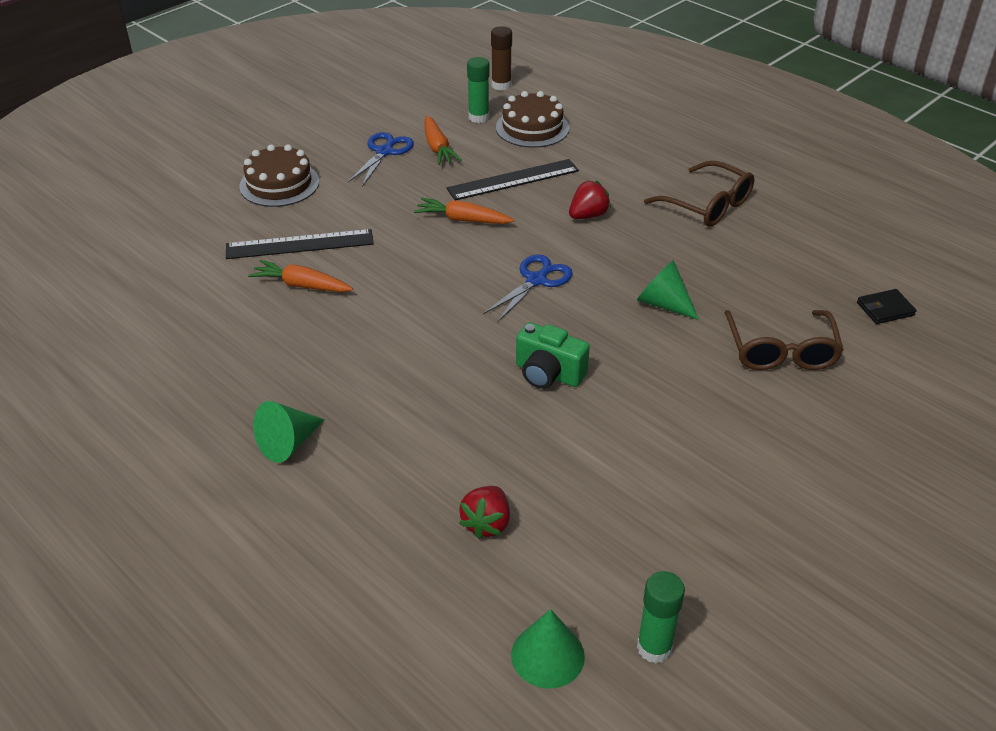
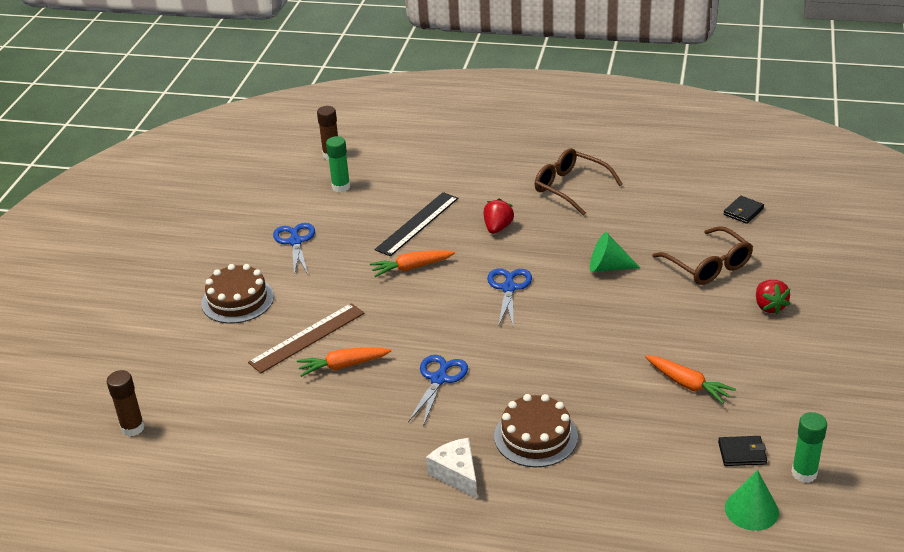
camera: 30 degrees left, 5 degrees down
(76, 259) = (133, 428): none -> brown glue stick
(288, 443) = (456, 474): green cone -> white cheese
(300, 244) = (307, 338): black ruler -> brown ruler
(373, 340) = (439, 379): none -> blue scissors
(437, 148) = (334, 222): orange carrot -> orange carrot (687, 384)
(487, 523) = (639, 456): red strawberry -> red strawberry (769, 306)
(532, 128) = (390, 179): brown cake -> brown cake (536, 436)
(548, 374) = (581, 346): green camera -> none
(604, 582) = (742, 453): none -> black wallet
(707, 205) = (570, 187): brown glasses -> brown glasses turned 150 degrees counterclockwise

